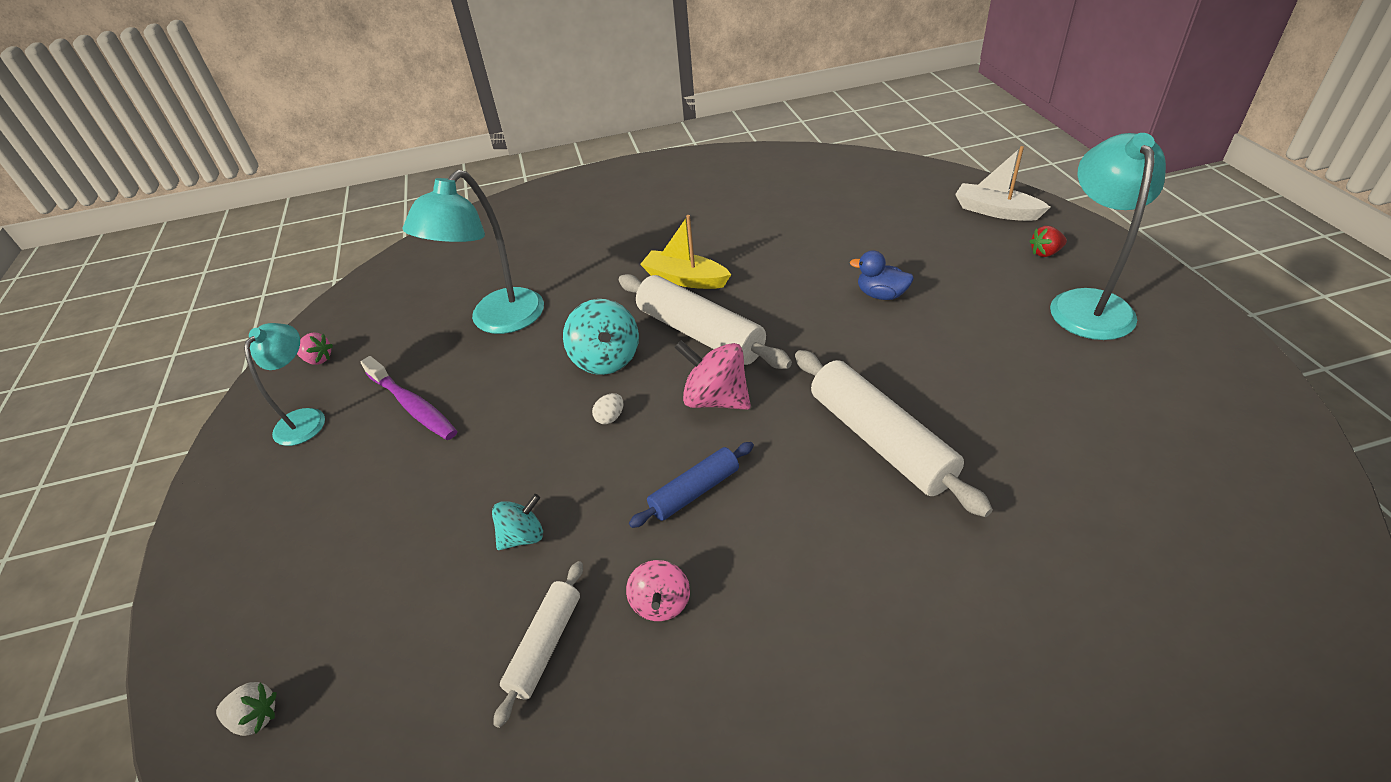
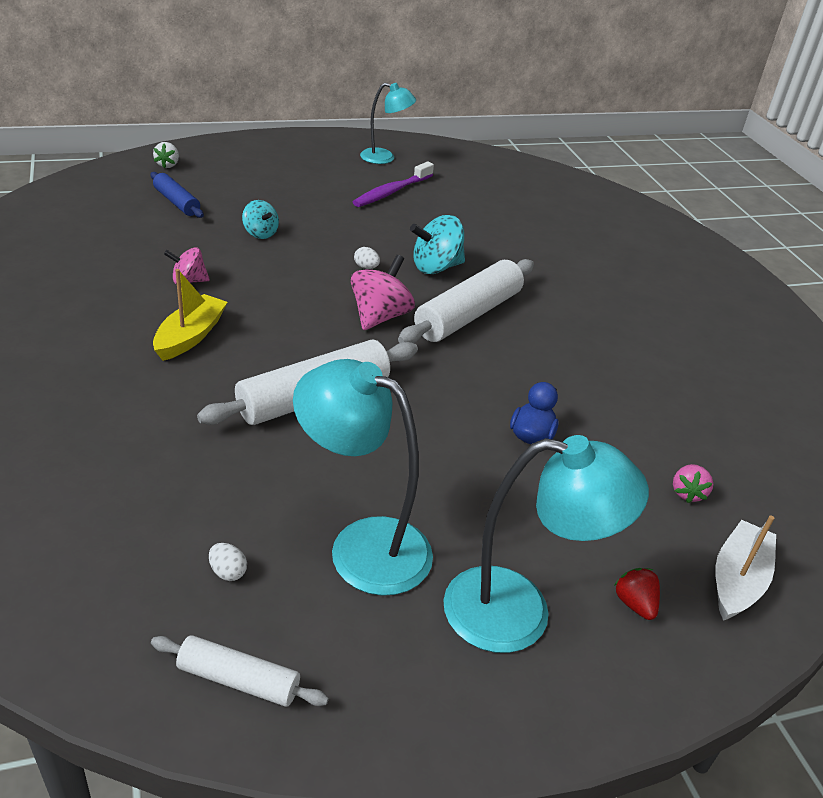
camera: 80 degrees right, 5 degrees down
(318, 359) = (445, 157): pink strawberry -> pink strawberry (687, 493)
(497, 321) = (488, 220): turquoise lamp -> turquoise lamp (362, 545)
(545, 645) = (175, 241): white rolling pin -> white rolling pin (239, 680)
(685, 279) = (552, 312): yellow boat -> yellow boat (190, 336)
(694, 491) = (280, 300): blue rolling pin -> blue rolling pin (176, 202)
(1156, 474) = (228, 572): none -> white egg

